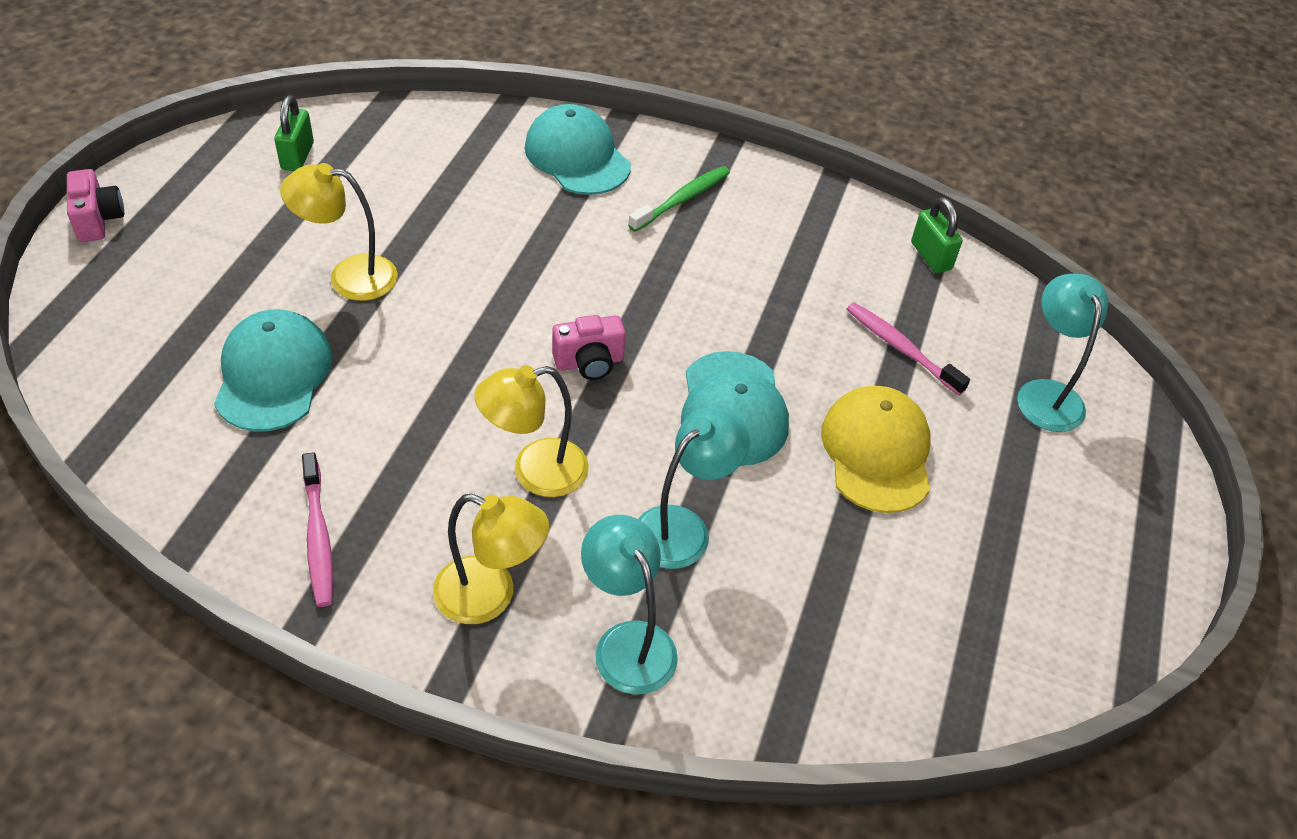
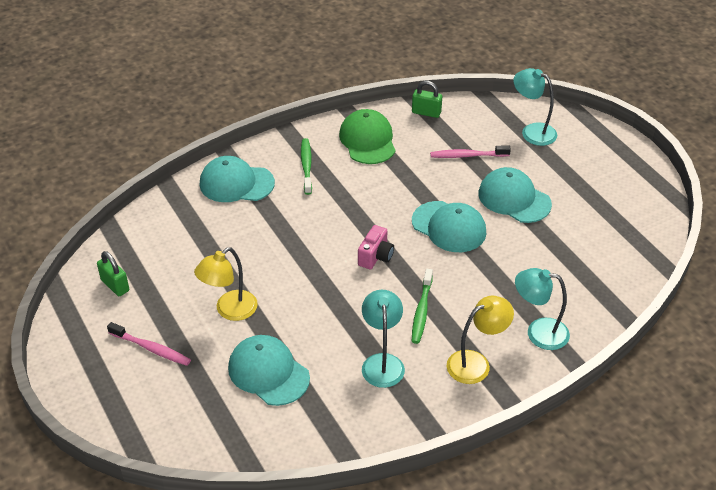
camera: 45 degrees left, 5 degrees down
(98, 220) = (73, 391): pink camera -> none
(318, 537) = (388, 405): pink toothbrush -> pink toothbrush (151, 348)
(535, 472) = (422, 311): yellow lamp -> green toothbrush
(683, 527) = (496, 281): turquoise lamp -> turquoise lamp (382, 362)
(801, 229) = (367, 140): none -> green cap
(877, 452) = (514, 199): yellow cap -> turquoise cap

